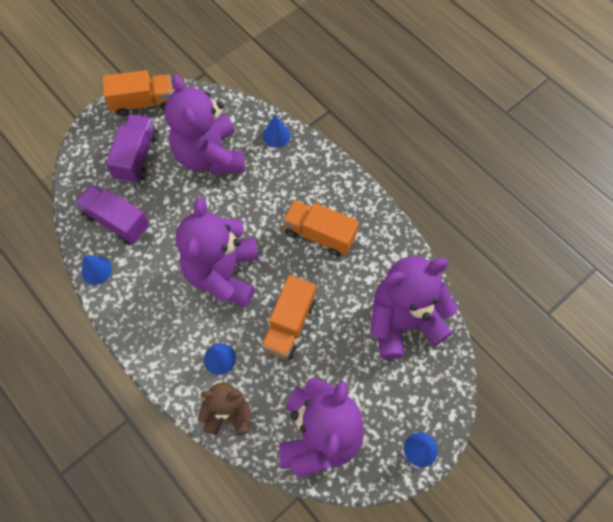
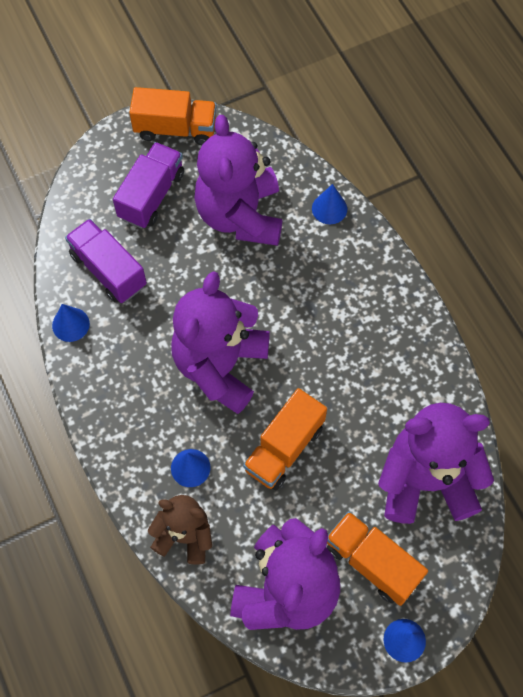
camera: 15 degrees right, 0 degrees up
(319, 234) = (350, 346): orange truck -> orange truck (372, 562)

